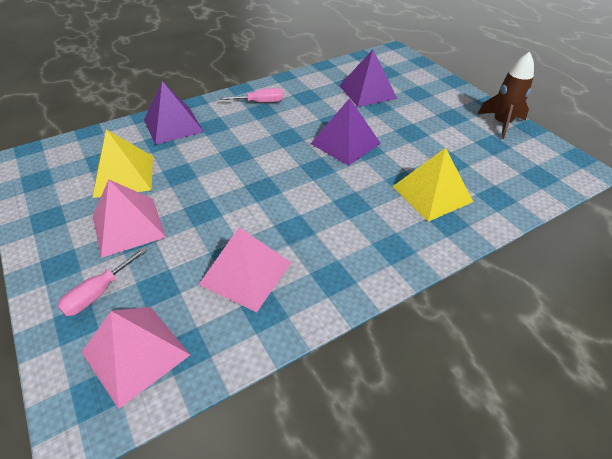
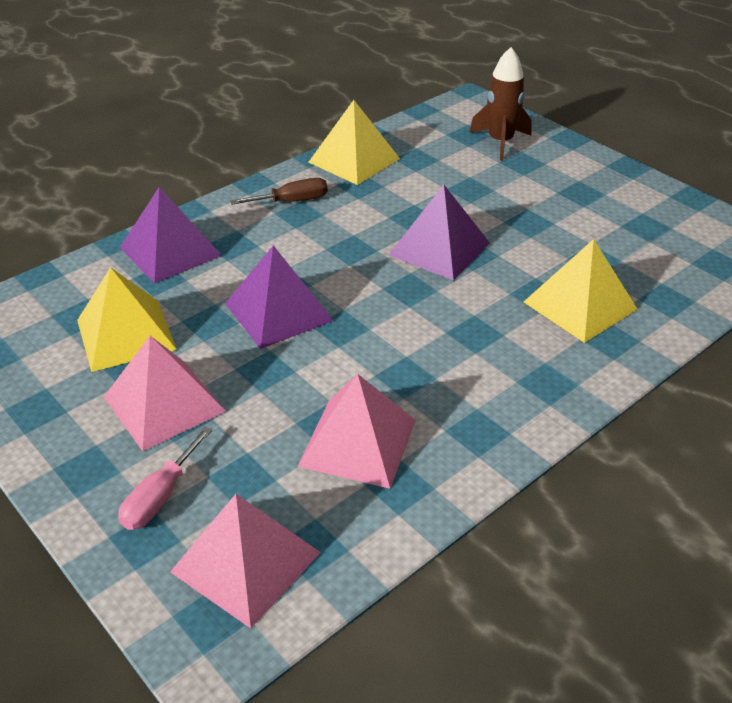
camera: 10 degrees left, 5 degrees down
(260, 102) = (292, 201): pink screwdriver -> brown screwdriver
(308, 81) = (354, 160): none -> yellow pyramid
(367, 92) = (448, 168): purple pyramid -> purple pyramid (278, 312)
(501, 123) = (652, 196): brown rocket -> brown rocket (500, 142)

